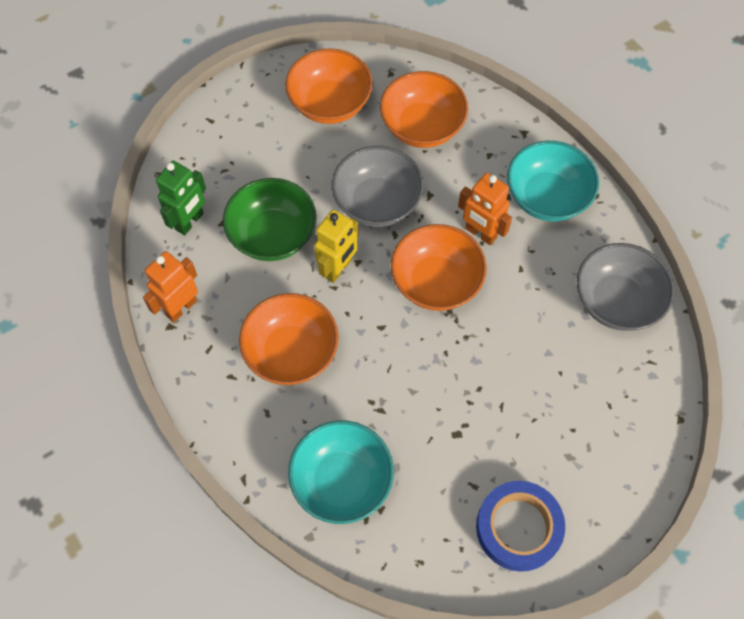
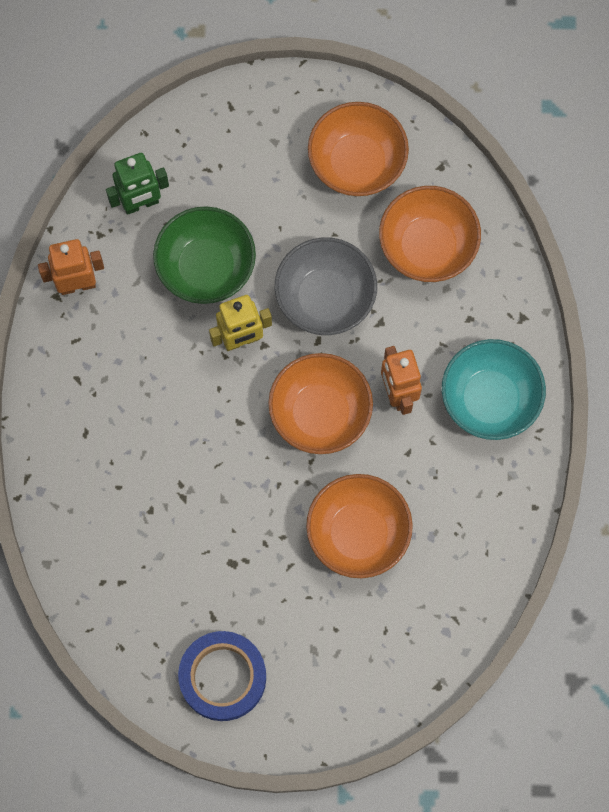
camera: 35 degrees right, 10 degrees up
(291, 352) = (144, 392): orange bowl -> orange bowl (358, 533)
(342, 481) = (106, 536): turquoise bowl -> none
(616, 301) = (471, 543): grey bowl -> none

